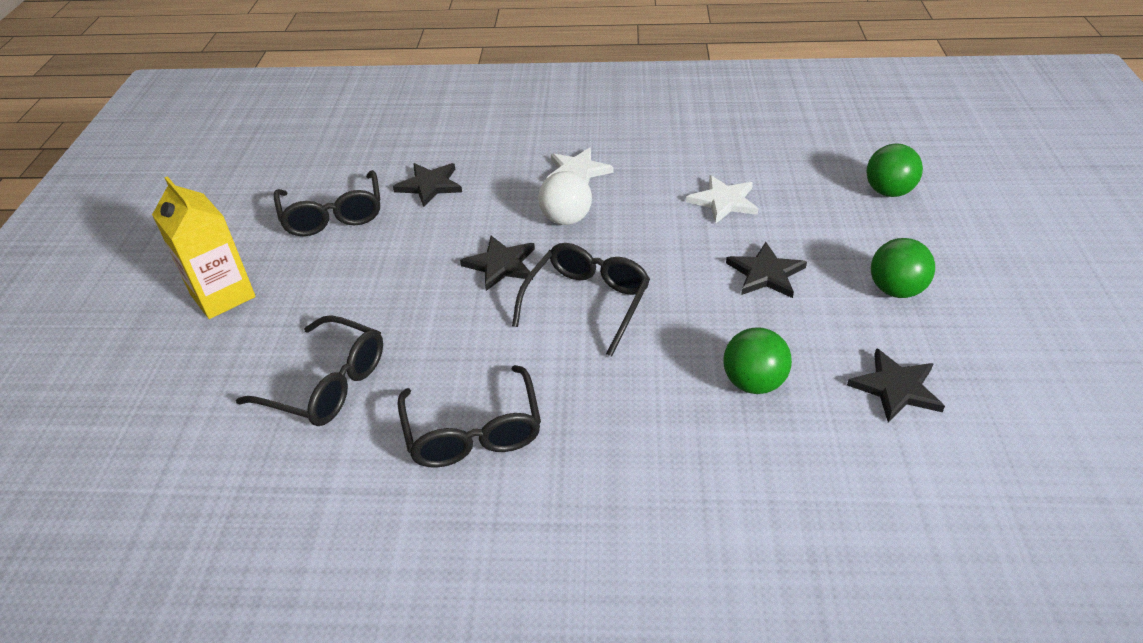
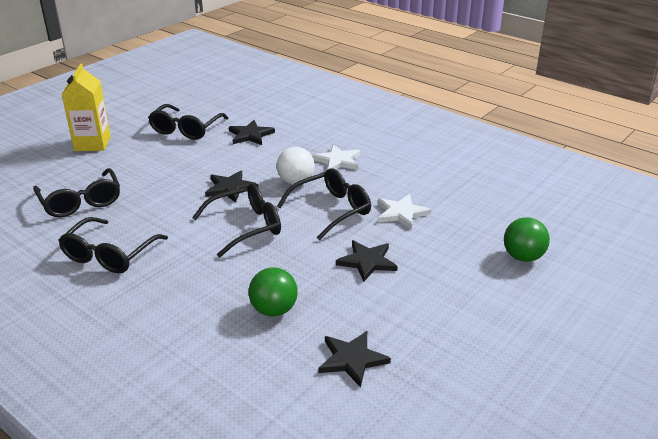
camera: 35 degrees right, 10 degrees down
(651, 233) = (332, 210): none -> black glasses
(895, 290) = (436, 311): green ball -> none

